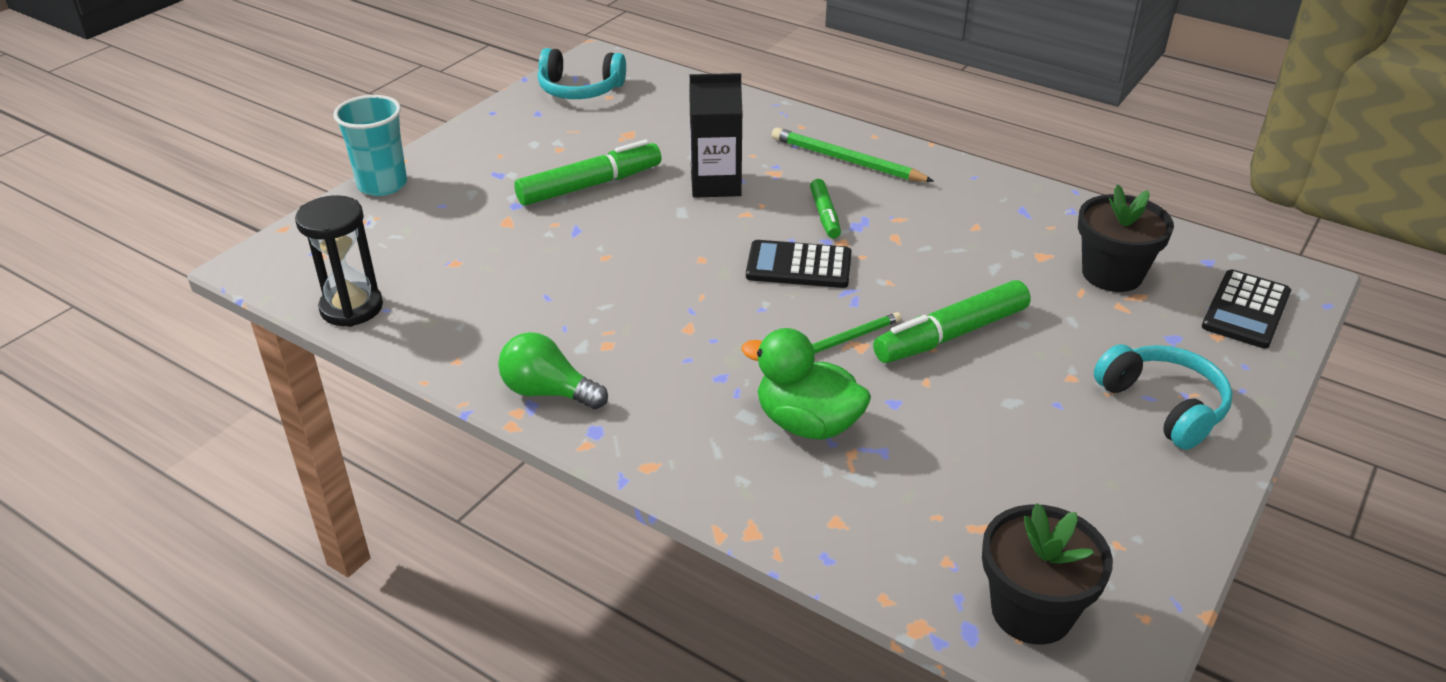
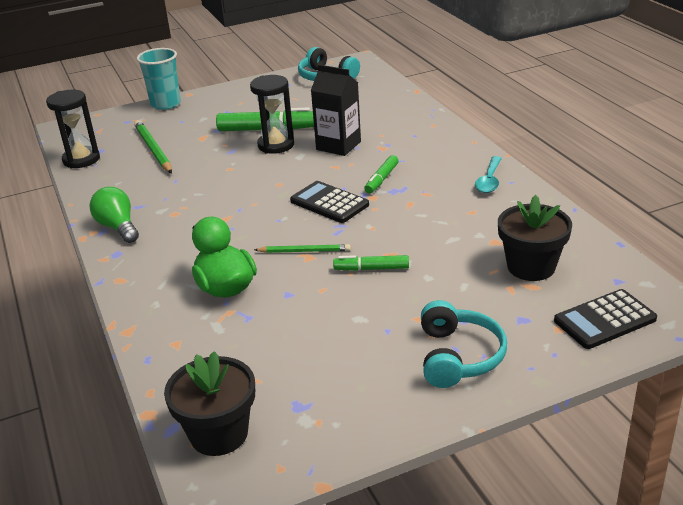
camera: 35 degrees right, 5 degrees down
(630, 205) = (276, 145): none -> black hourglass
(846, 161) = (436, 152): green pencil -> green pencil (153, 150)
(950, 182) = (489, 181): none -> turquoise spoon
(951, 335) = (371, 269): green marker -> green marker, size x0.57

